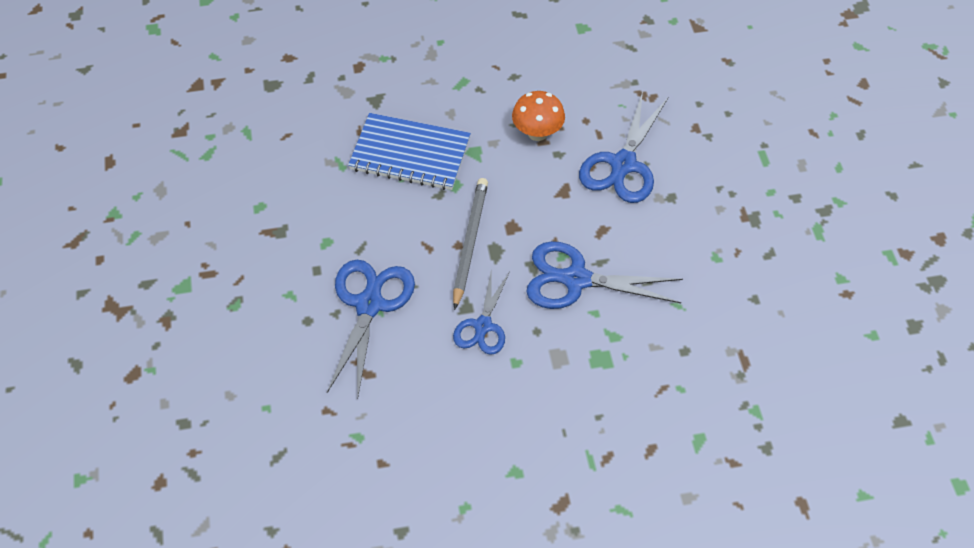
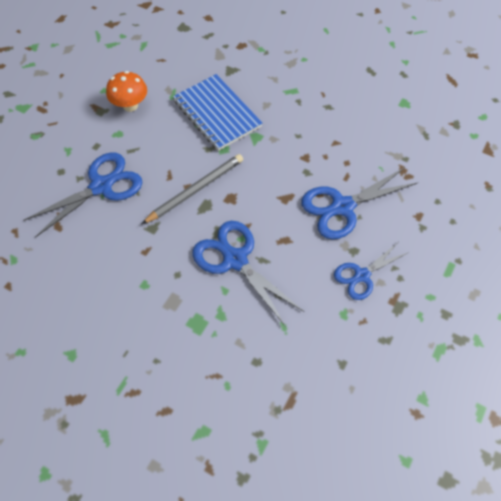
camera: 40 degrees right, 5 degrees up
(483, 326) = (149, 247): blue scissors -> blue scissors (362, 275)
(537, 133) = (307, 150): orange mushroom -> orange mushroom (130, 105)

